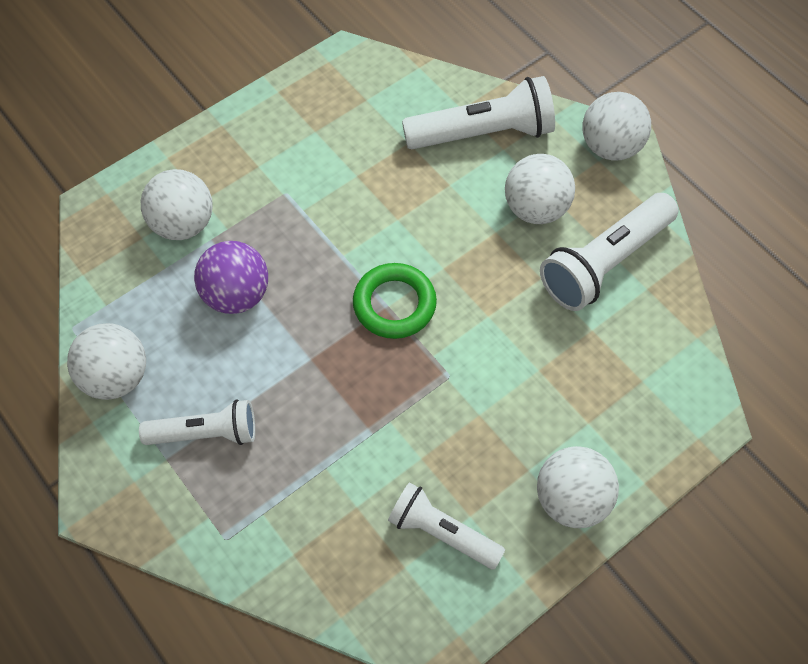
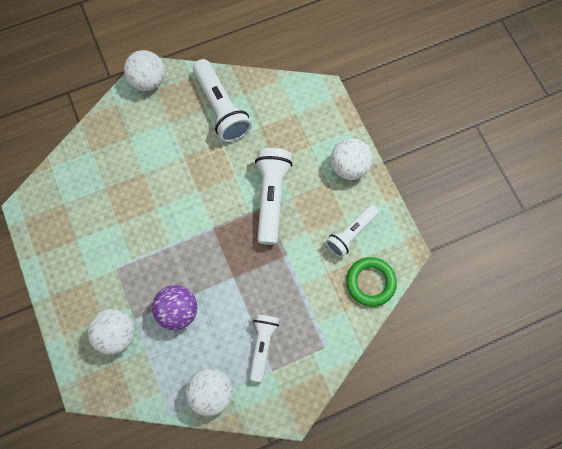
camera: 75 degrees left, 10 degrees up
(394, 304) = (212, 223): green ring -> green ring (370, 282)
(483, 133) = (114, 144): white flashlight -> white flashlight (271, 197)
(535, 208) = (175, 132): white ball -> none

